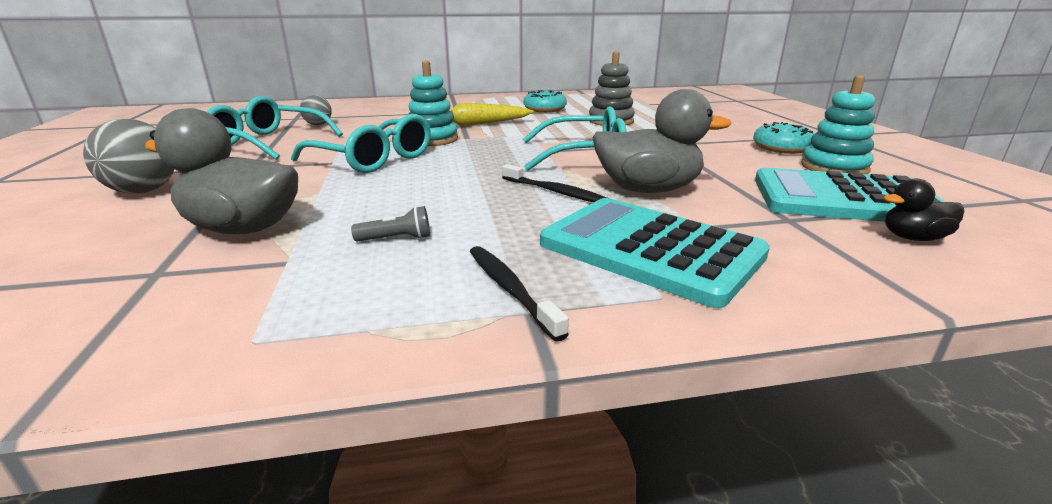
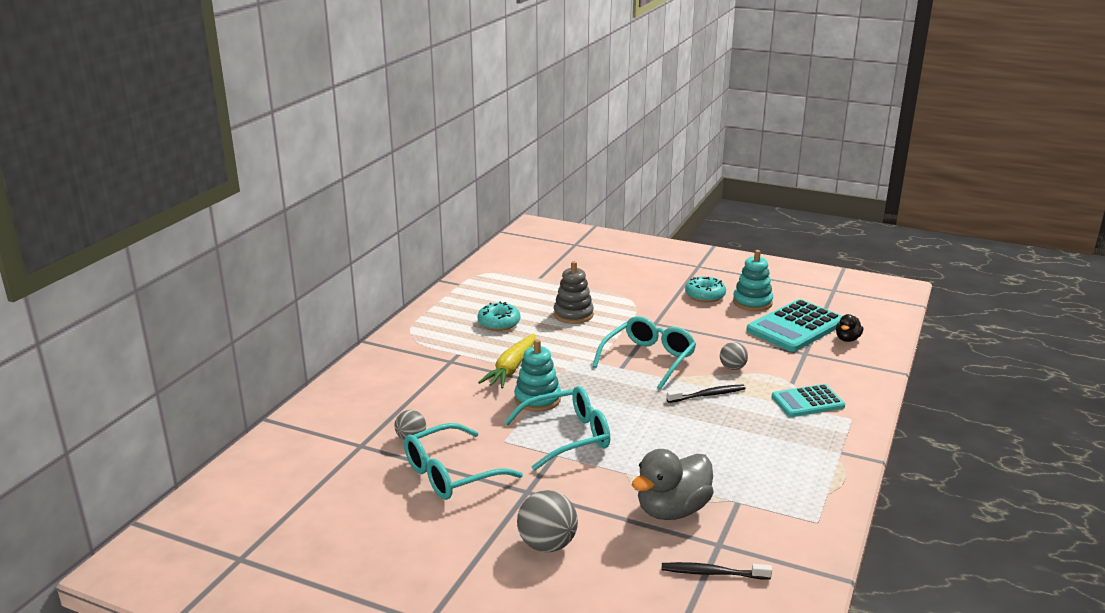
camera: 55 degrees left, 0 degrees up
(397, 239) = (735, 463): grey flashlight -> none
(510, 290) = (818, 450): black toothbrush -> black toothbrush (712, 573)
(648, 190) = (732, 368): grey duck -> grey ball
(650, 250) = (807, 402): turquoise calculator -> turquoise calculator, size x0.61

